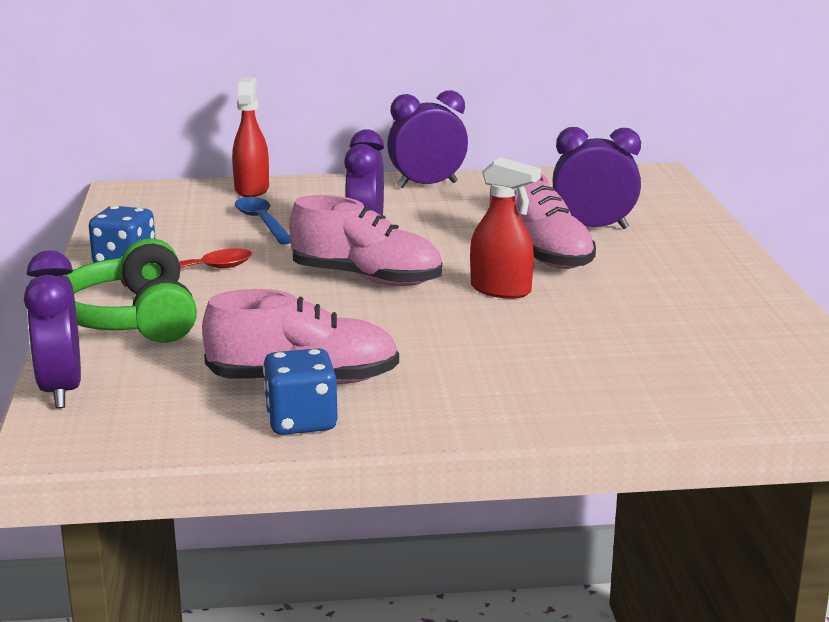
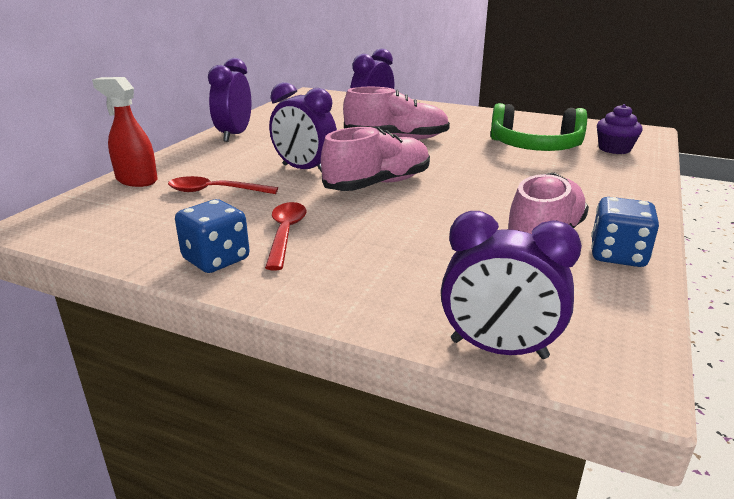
camera: 60 degrees left, 5 degrees up
(133, 319) = (358, 281): green headphones -> green headphones (535, 147)
(262, 222) = (215, 191): blue spoon -> red spoon
(501, 290) = (441, 157): red spray bottle -> none
(709, 387) = (614, 149): none -> purple cupcake

